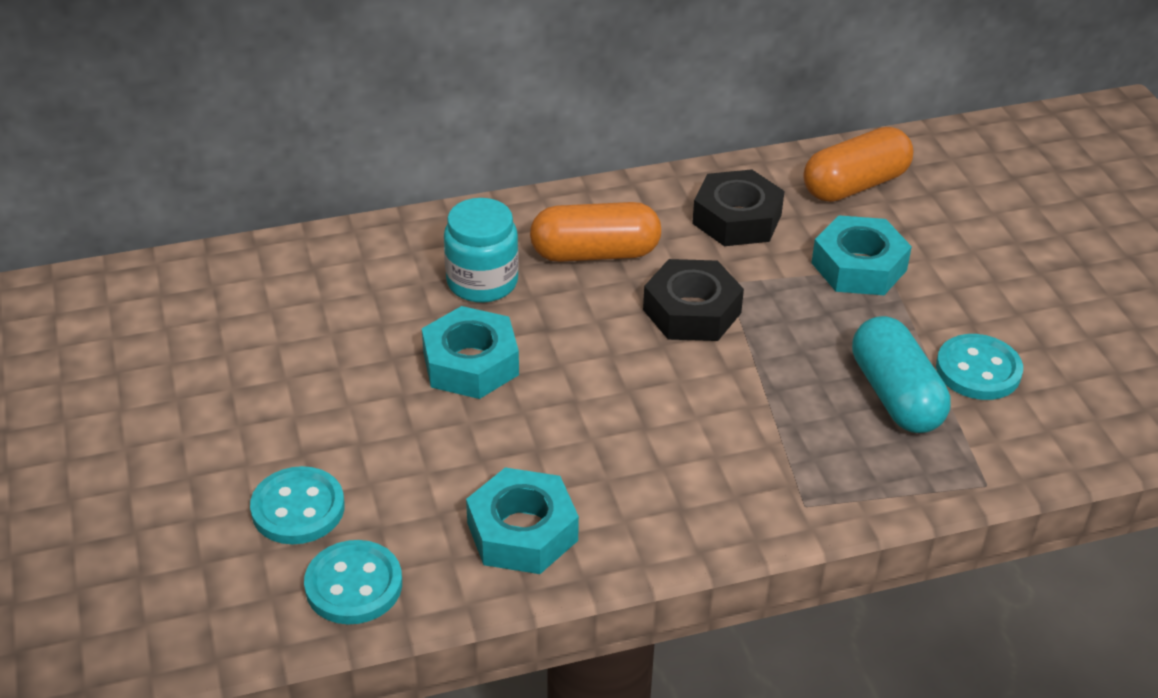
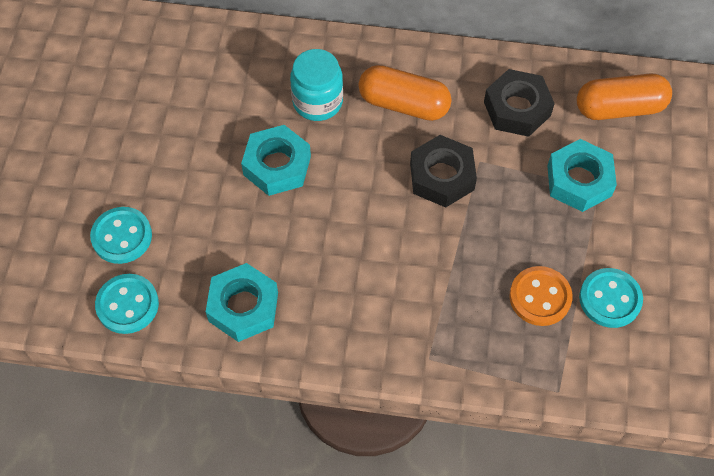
camera: 25 degrees right, 20 degrees up
(896, 395) = (540, 297): turquoise capsule -> orange button

